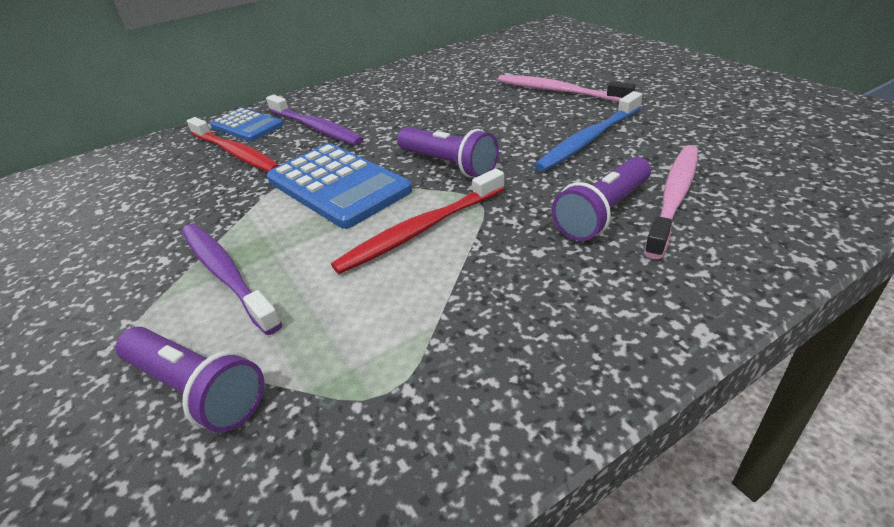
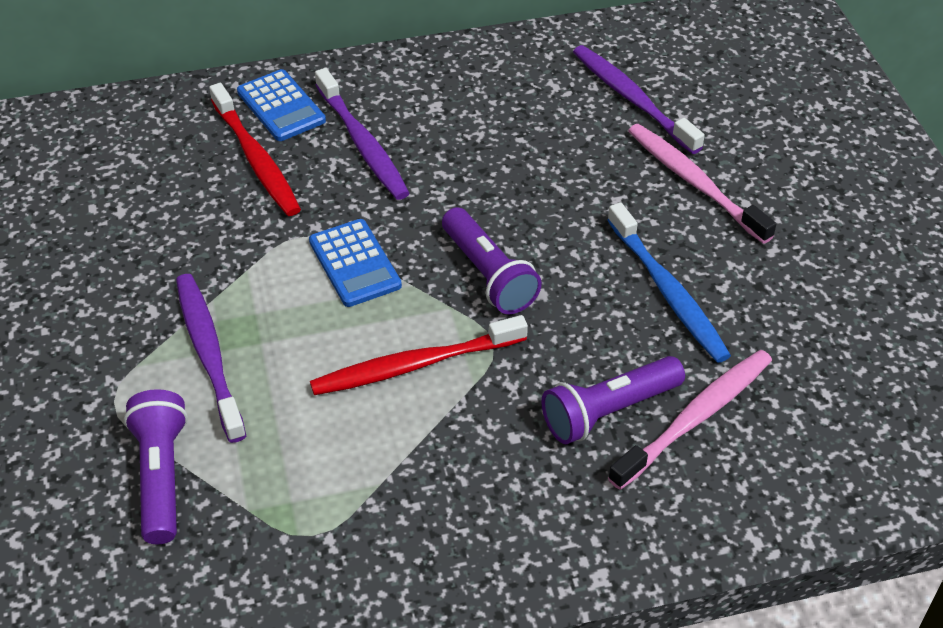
camera: 15 degrees right, 10 degrees up
(196, 390) = (161, 476): purple flashlight -> purple flashlight turned 150 degrees counterclockwise
(338, 185) = (354, 263): blue calculator -> blue calculator, size x0.62
(488, 71) = (632, 99): none -> purple toothbrush
(588, 140) = (668, 292): blue toothbrush -> blue toothbrush turned 90 degrees counterclockwise

